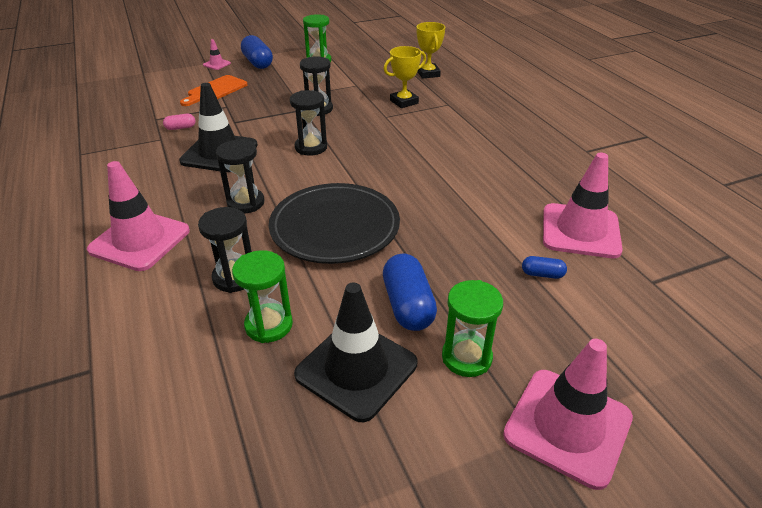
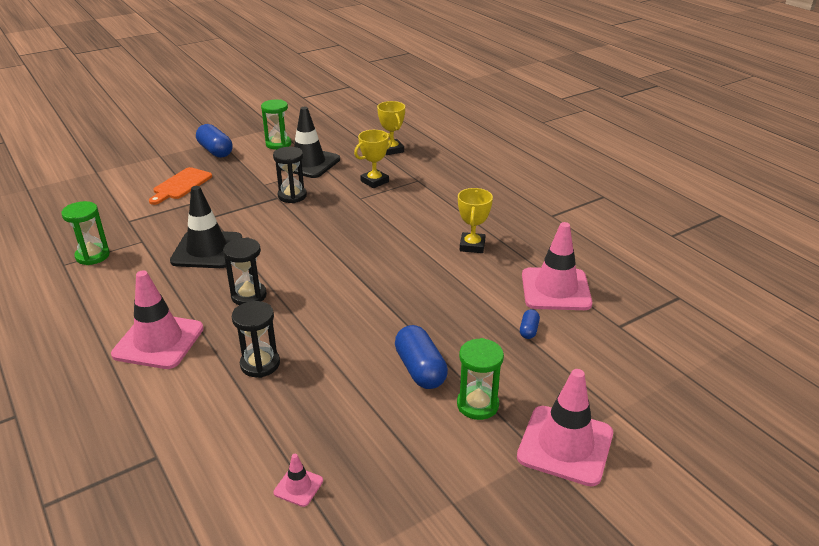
camera: 10 degrees left, 5 degrees down
(180, 128) = (158, 228): pink capsule -> none
(217, 64) = (172, 156): pink traffic cone -> pink traffic cone (298, 486)
(269, 325) = (303, 400): green hourglass -> green hourglass (92, 256)
(311, 147) = (296, 236): black hourglass -> none
(335, 227) = (339, 309): black plate -> none
(356, 369) = (388, 425): black traffic cone -> black traffic cone (308, 163)
(493, 174) = (472, 246): none -> yellow trophy
(542, 274) = (528, 330): blue capsule -> blue capsule turned 75 degrees counterclockwise

